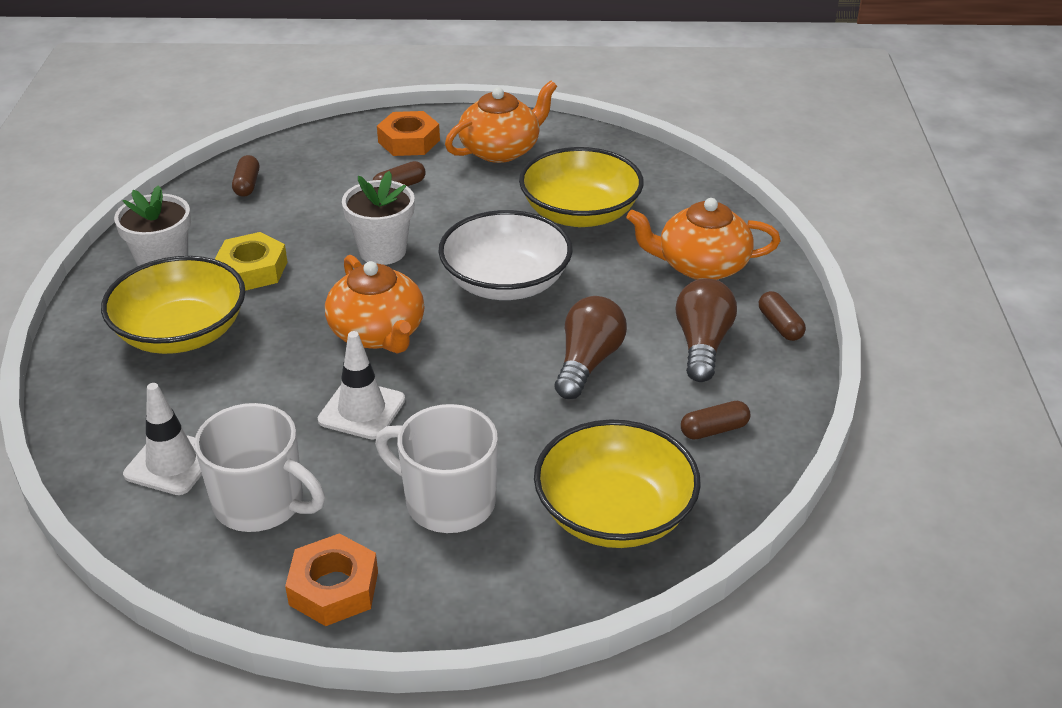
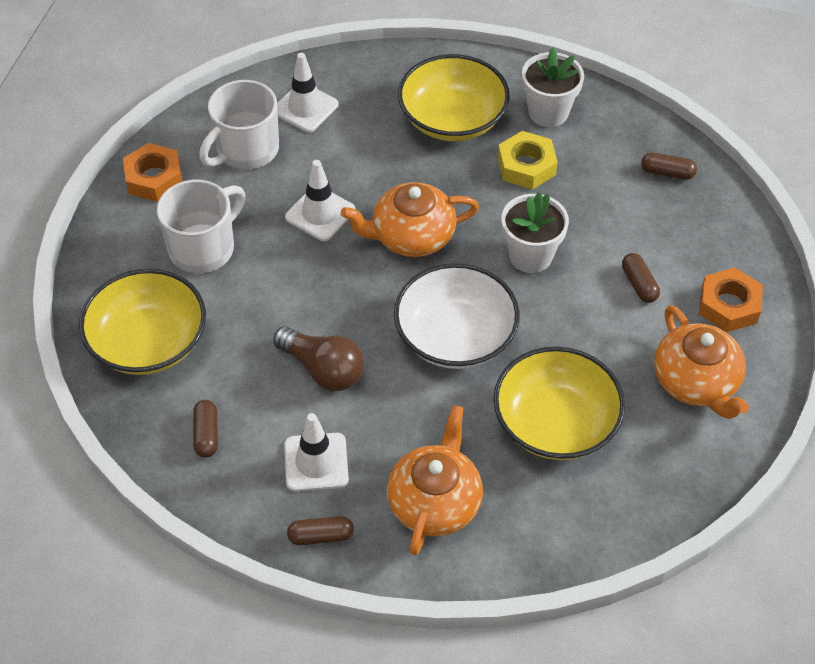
camera: 105 degrees right, 15 degrees up
(702, 344) = (316, 462): brown light bulb -> white traffic cone

